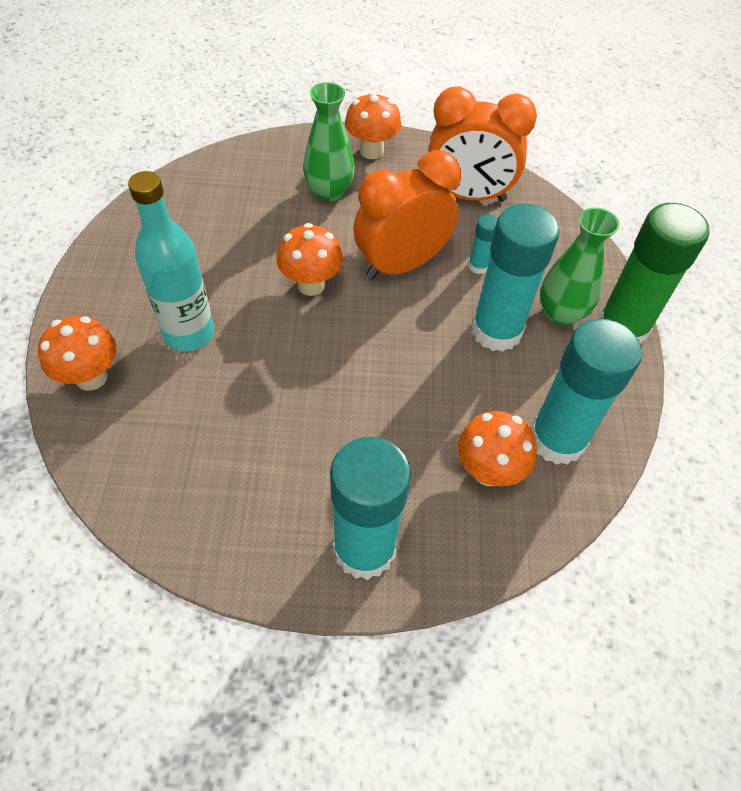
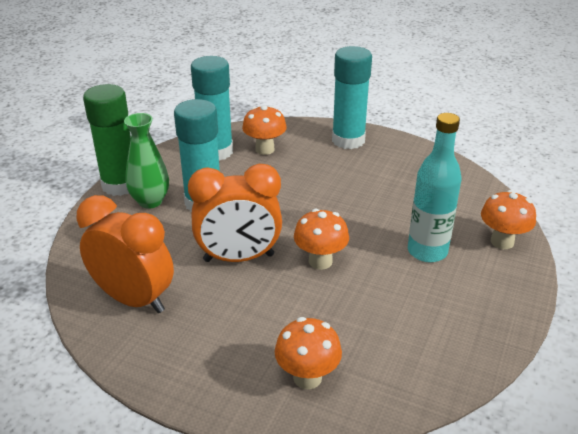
camera: 155 degrees left, 20 degrees down
(329, 192) = (263, 338): green vase -> none
(371, 151) = (189, 375): orange mushroom -> orange mushroom (307, 377)
(478, 266) = (179, 242): turquoise glue stick -> none

